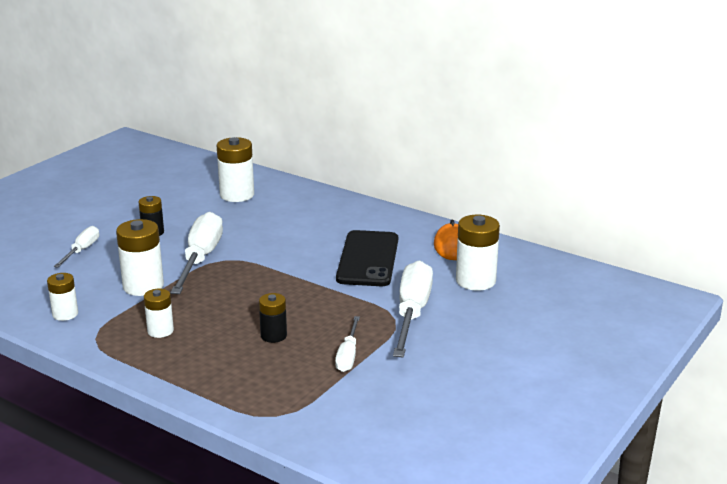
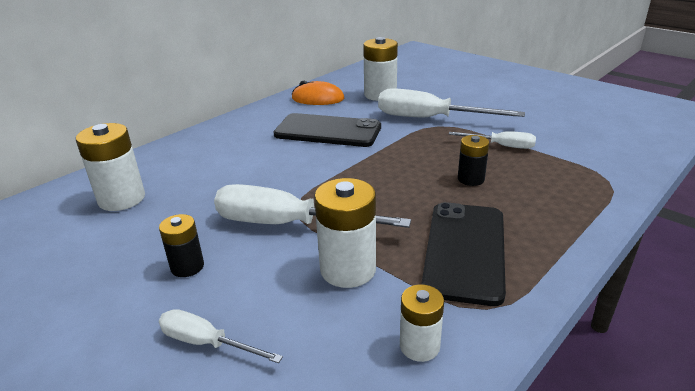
camera: 80 degrees left, 5 degrees up
(160, 331) = (465, 251): white battery -> black phone

